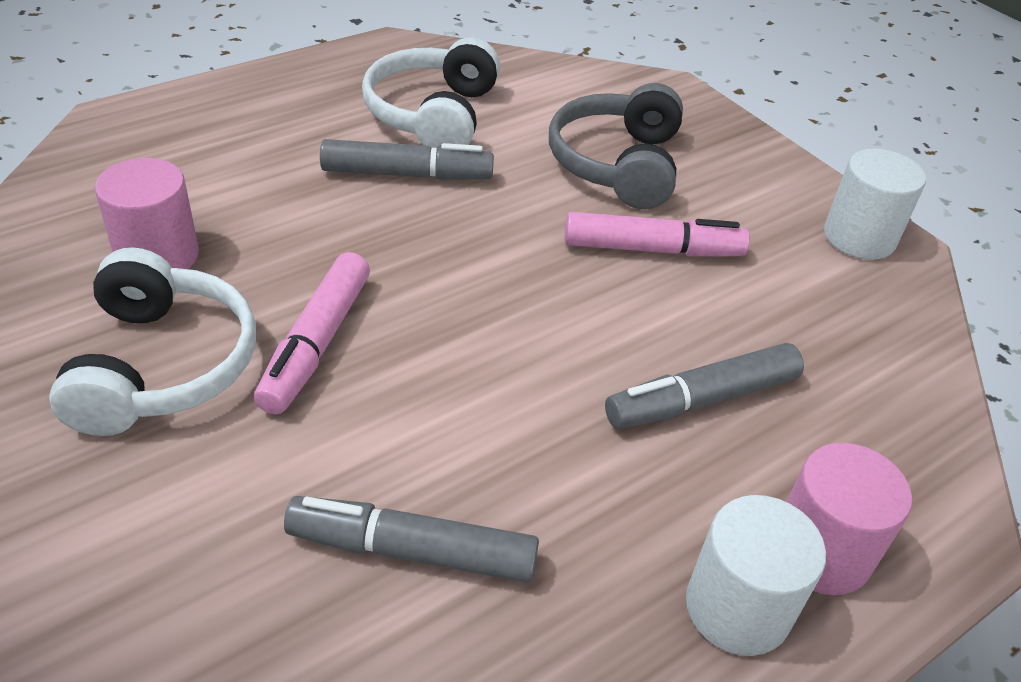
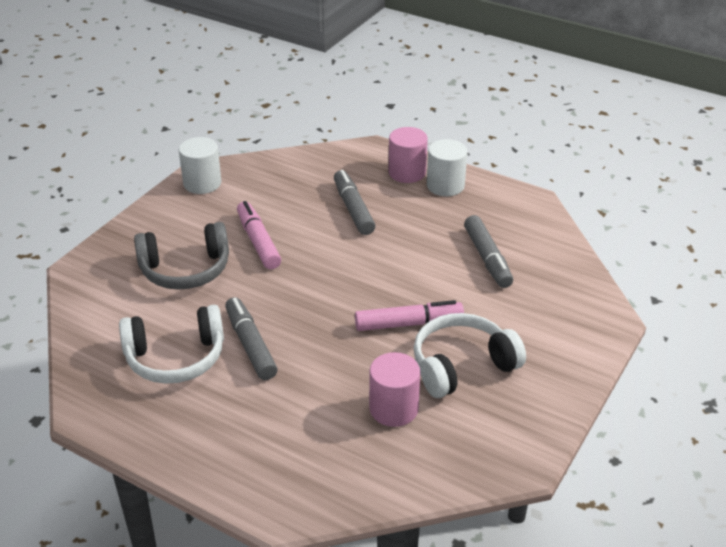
camera: 110 degrees left, 5 degrees down
(702, 400) = (353, 209): grey marker -> grey marker turned 150 degrees counterclockwise

